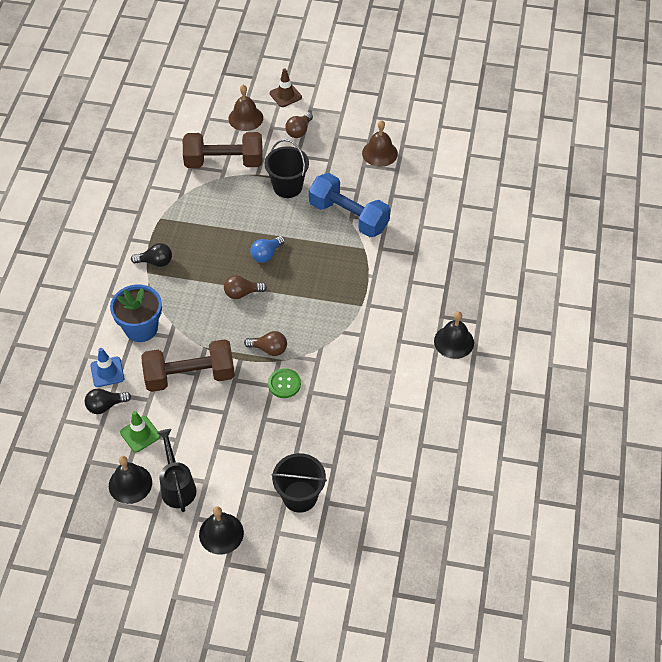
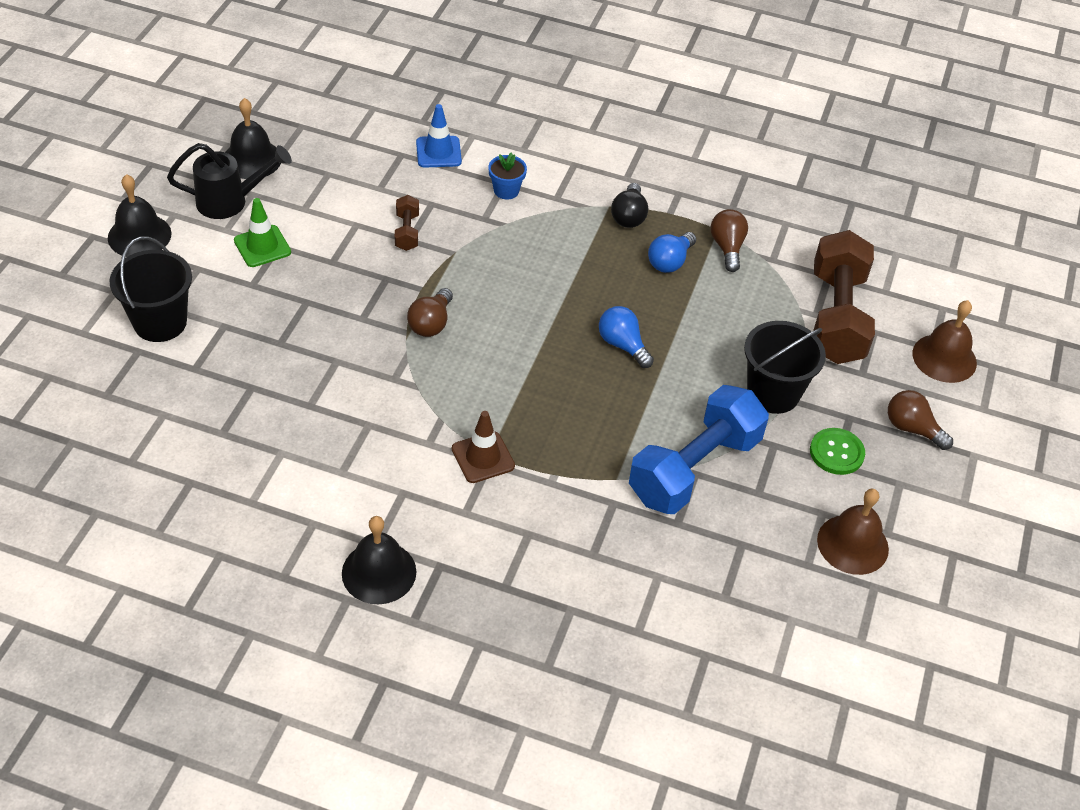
camera: 95 degrees right, 5 degrees down
(105, 406) = (383, 146): black light bulb -> none
(140, 434) = (325, 174): green traffic cone -> green traffic cone (262, 246)
(141, 328) = (506, 190): blue flower pot -> blue flower pot, size x0.51
(190, 376) = (407, 232): brown dumbbell -> brown dumbbell, size x0.44
(193, 238) = (670, 262): none -> blue light bulb
(242, 293) = (548, 306): brown light bulb -> brown light bulb (727, 248)
(284, 384) = (361, 332): green button -> green button (836, 452)
(285, 95) = (1007, 422): brown traffic cone -> brown traffic cone (483, 457)

